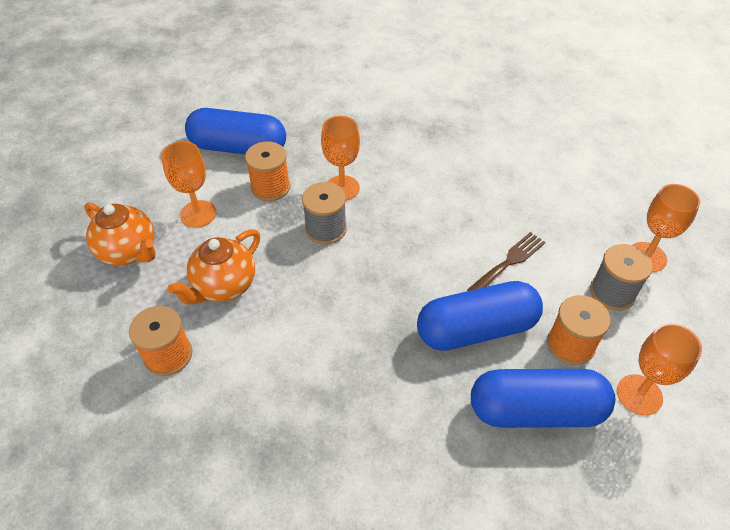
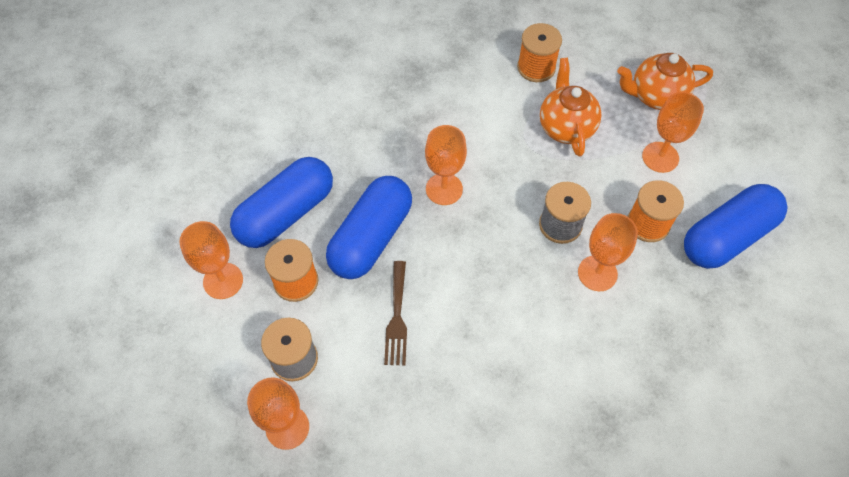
camera: 135 degrees right, 10 degrees up
(377, 319) = (444, 189): none -> orange goblet

